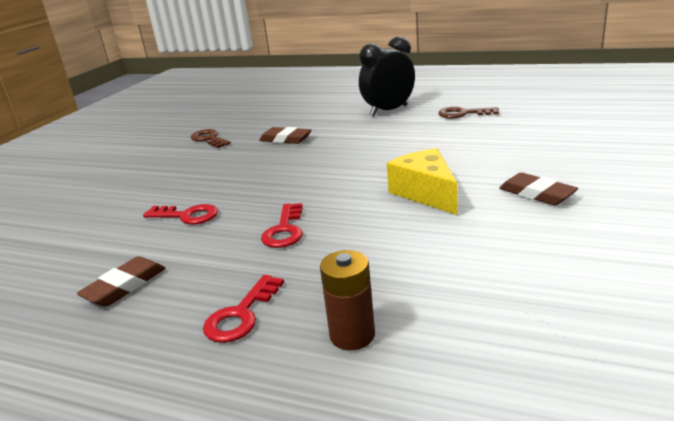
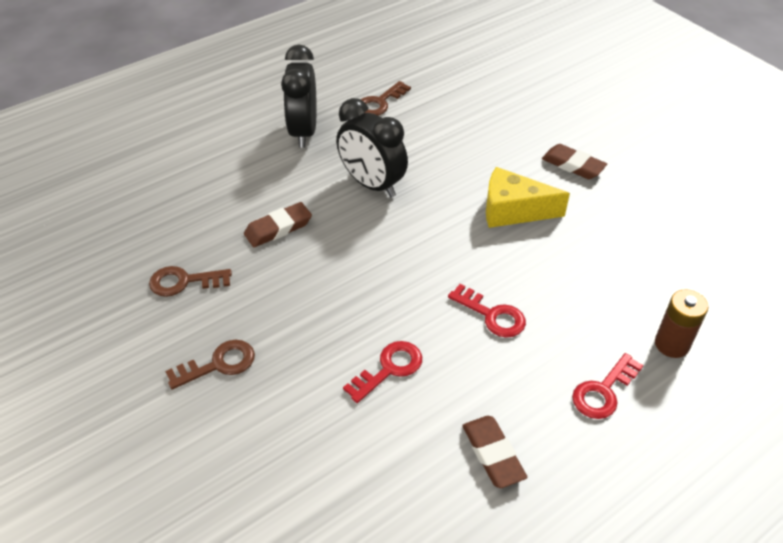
camera: 60 degrees left, 20 degrees up
(149, 171) = (219, 364): none -> brown key
(241, 315) = (603, 391): red key -> red key turned 75 degrees clockwise
(370, 143) = (372, 184): none -> black clock
(536, 194) = (573, 165): brown eraser -> brown eraser turned 45 degrees clockwise

